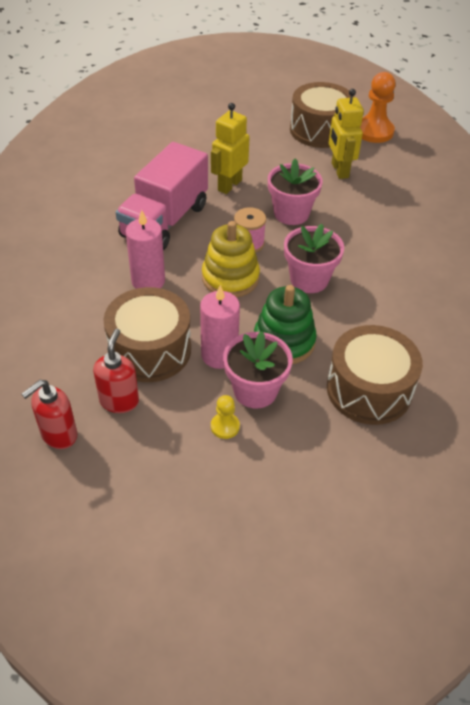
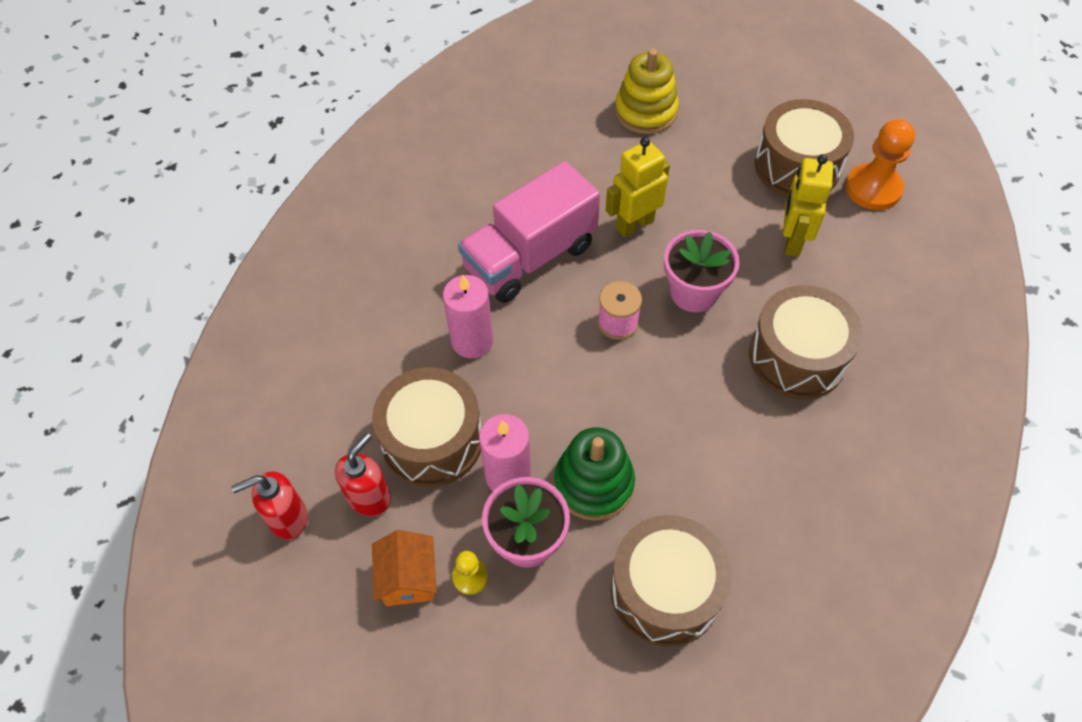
camera: 25 degrees right, 10 degrees up
(178, 443) = (408, 579): none -> orange house
(230, 278) = (571, 368): yellow stacking toy -> yellow stacking toy (645, 111)
(309, 279) = (668, 402): pink flower pot -> none
(379, 231) = (797, 356): none -> brown drum

